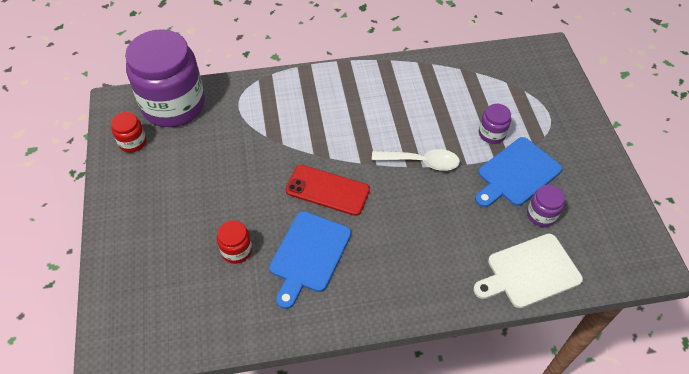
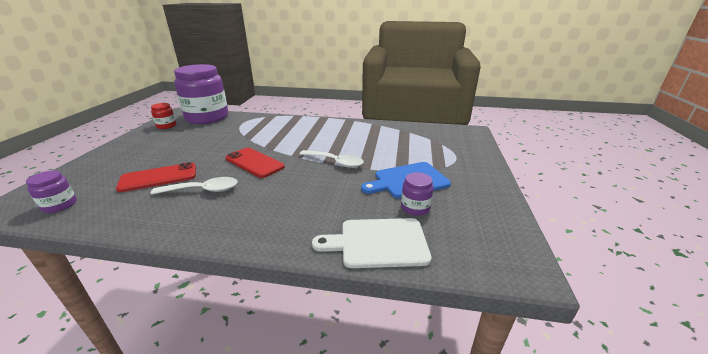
camera: 20 degrees right, 25 degrees down
(236, 250) = (158, 177): red jar -> red phone
(309, 255) = (203, 190): blue cutting board -> white spoon
(491, 134) = (401, 158): purple jar -> purple jar (59, 205)

